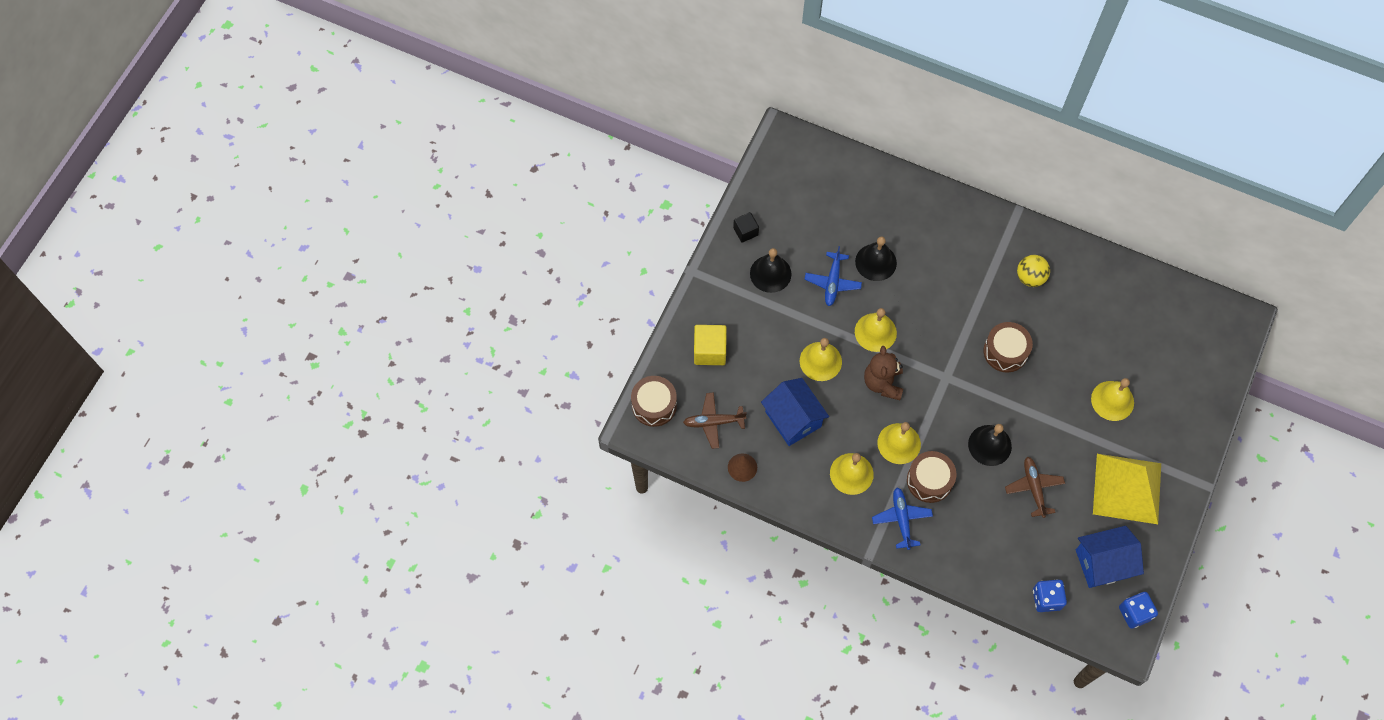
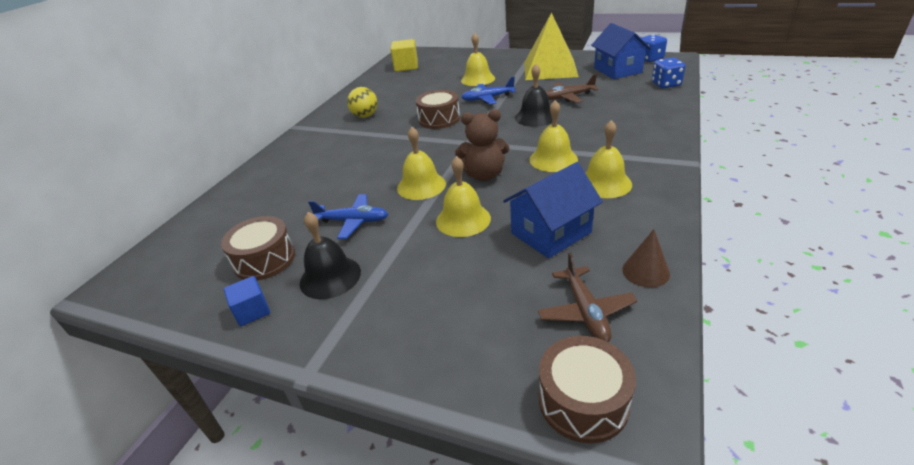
camera: 90 degrees left, 30 degrees down
(710, 351) = (460, 331): yellow cube -> yellow cube (406, 67)
(745, 231) = (252, 311): black cube -> blue cube
(876, 262) = (331, 194): black bell -> none
(901, 519) = (640, 150): blue plane -> blue plane (487, 98)
(929, 480) = (587, 140): brown drum -> brown drum (264, 260)

